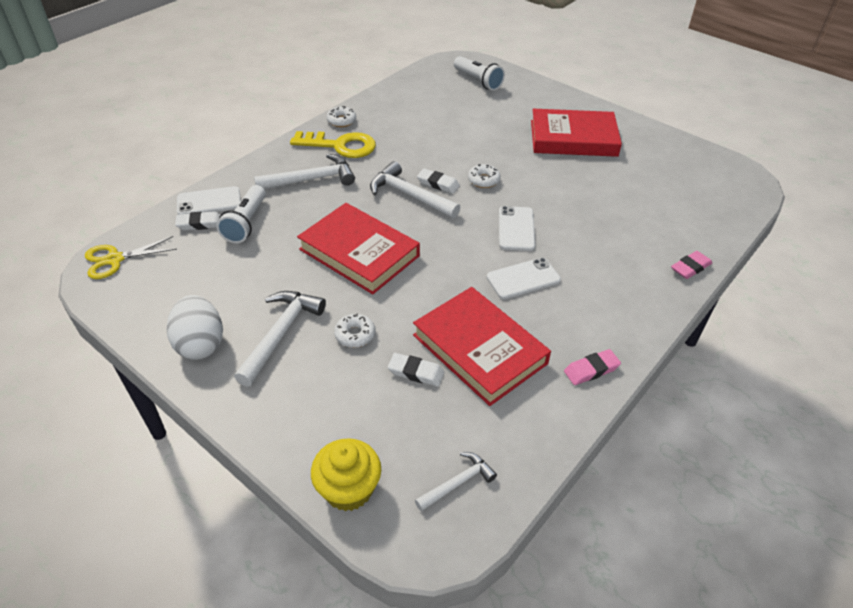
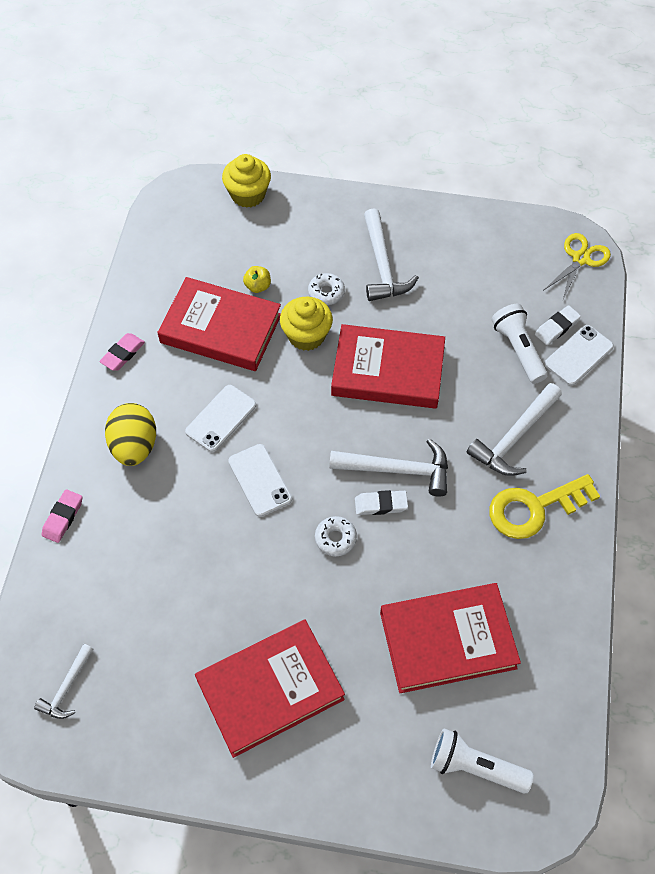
camera: 150 degrees right, 15 degrees up
(200, 344) = (432, 230): white egg -> none
(341, 121) = (574, 556): white donut -> none
(403, 307) = (306, 335): none -> yellow cupcake
(416, 372) = (258, 286): white eraser -> yellow apple
(451, 119) = (447, 640): none -> red book
(458, 482) = (181, 229): white hammer -> white hammer (67, 688)
(610, 290) = (134, 446): none -> yellow egg

